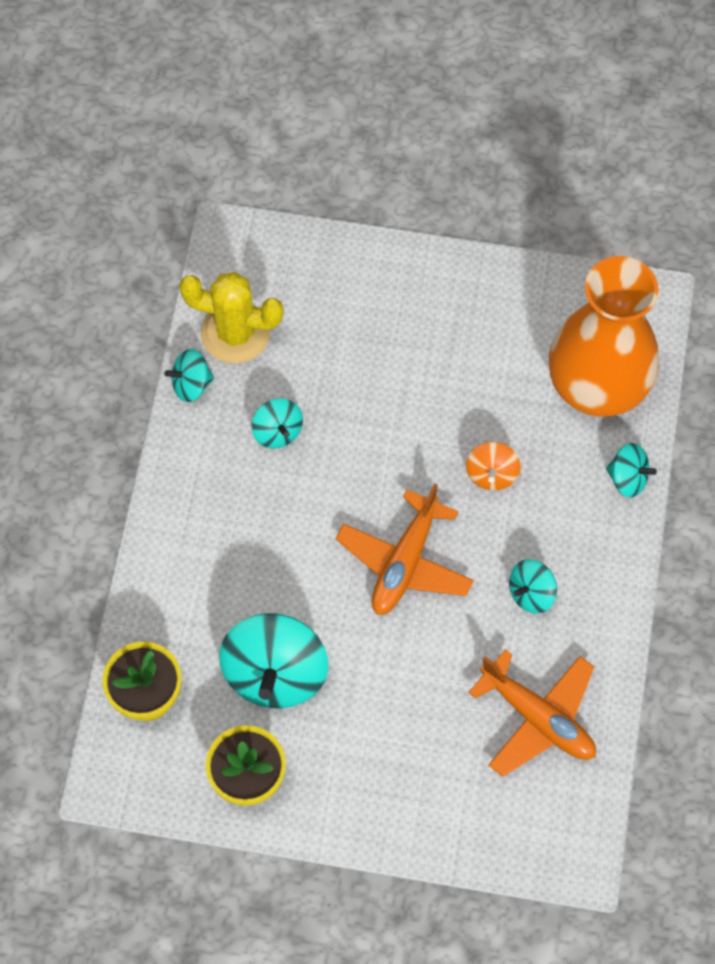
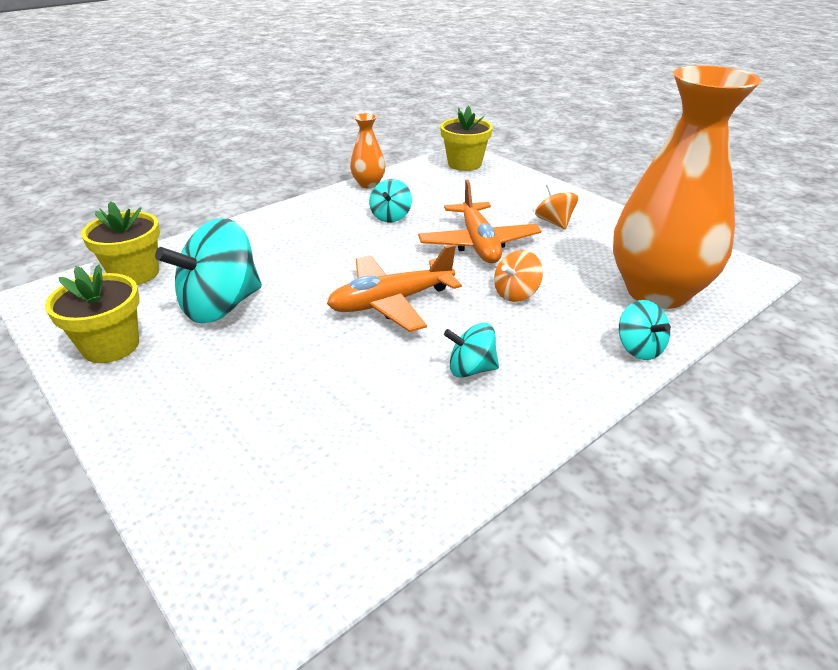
camera: 40 degrees right, 30 degrees down
(191, 384) = (368, 184): turquoise spinning top -> orange vase
(235, 333) = (420, 179): yellow cactus -> none
(251, 262) = (464, 164): none -> yellow flower pot
(438, 327) = (554, 222): none -> orange spinning top
(538, 718) = (374, 453): orange plane -> orange plane (478, 243)

